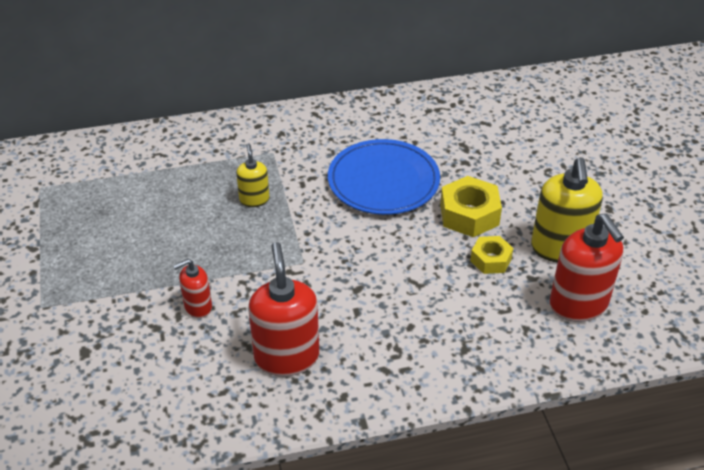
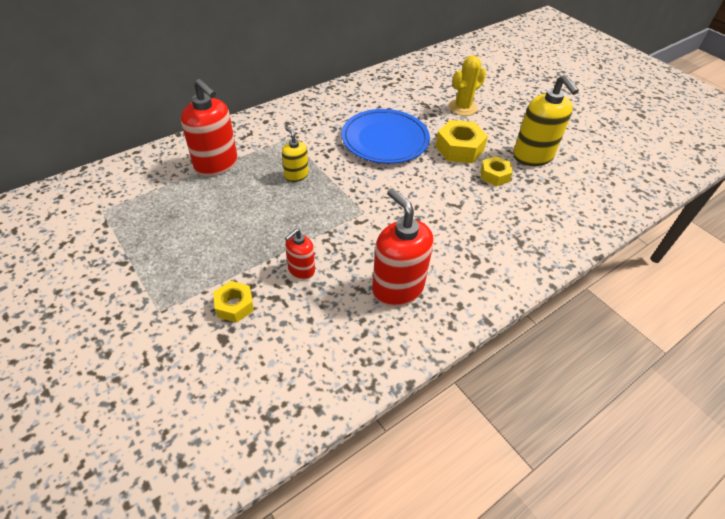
camera: 25 degrees left, 5 degrees up
(113, 323) = (234, 305): none -> yellow nut
(511, 162) = (462, 107): none -> yellow cactus
(578, 305) = (571, 190): red soap dispenser -> red soap dispenser (216, 164)

